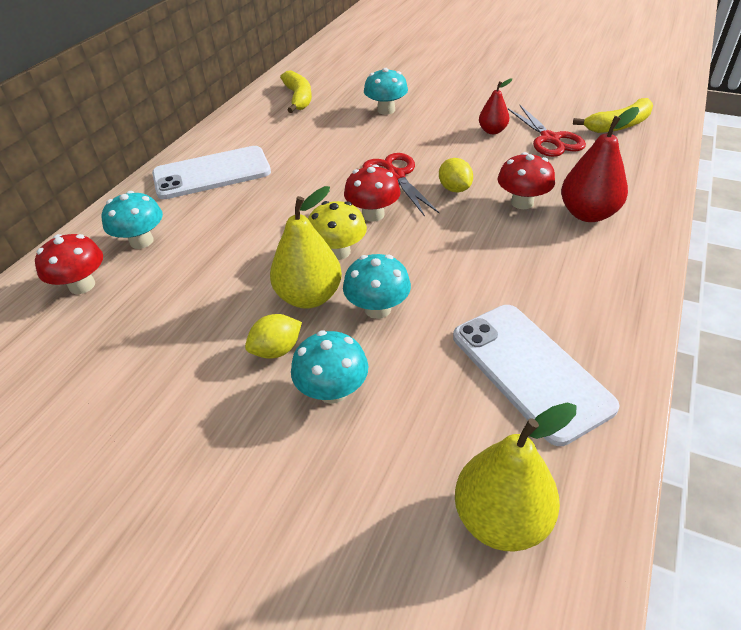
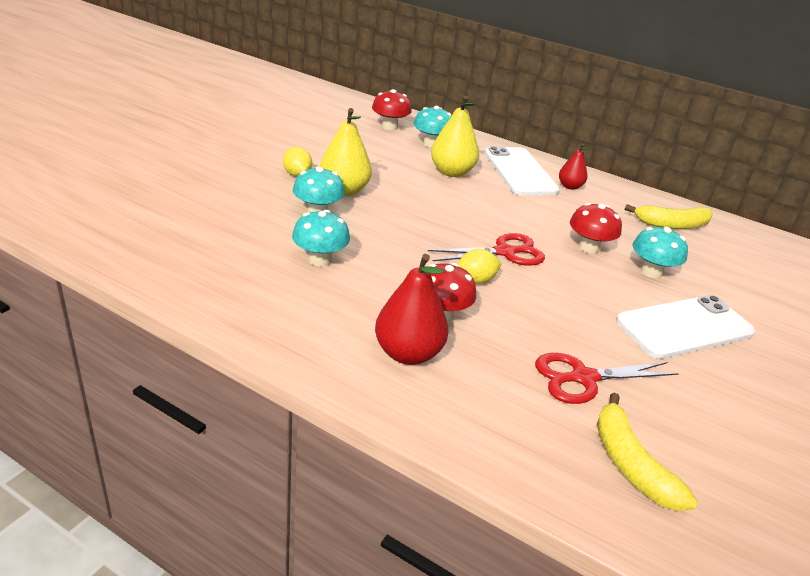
camera: 90 degrees right, 10 degrees down
(332, 391) = (250, 186): turquoise mushroom -> turquoise mushroom (320, 259)
(338, 252) = (392, 208): yellow mushroom -> none
(373, 214) = (441, 230): red mushroom -> red mushroom (588, 247)
(492, 131) = (604, 336): red pear -> red pear (570, 186)
(501, 518) = (119, 219): yellow pear -> yellow pear (451, 172)
(530, 370) = (218, 257): white phone -> white phone (684, 327)

